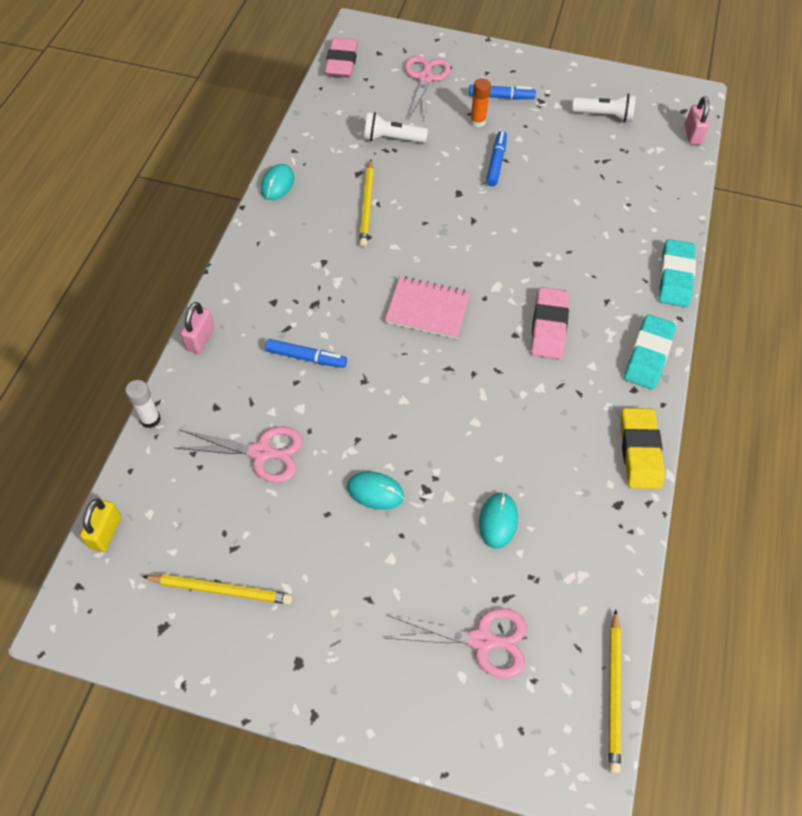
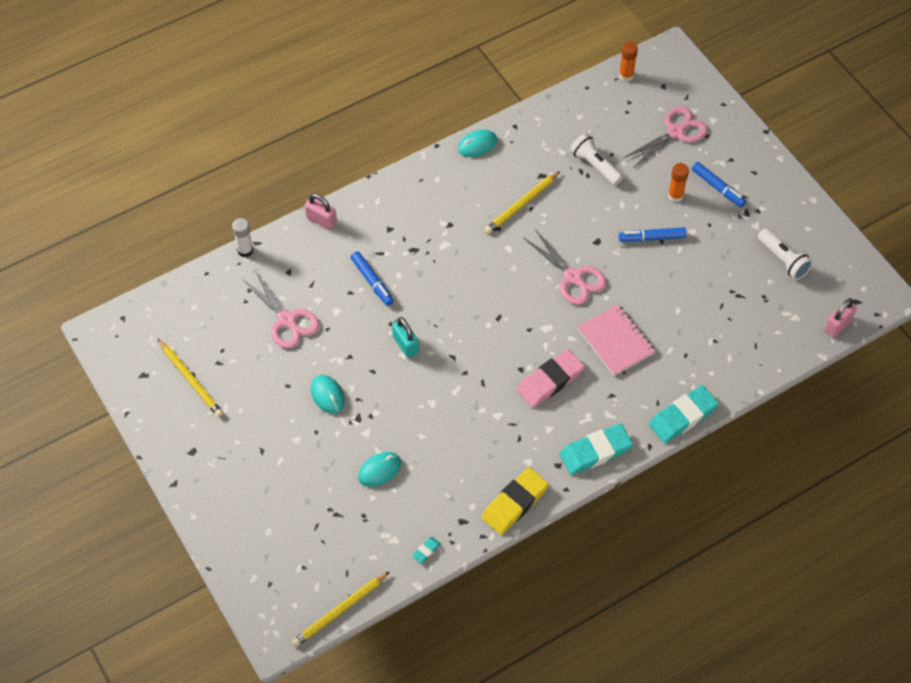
camera: 45 degrees right, 0 degrees up
(105, 532) = (162, 299): yellow padlock -> none
(200, 338) = (321, 220): pink padlock -> pink padlock turned 60 degrees clockwise
(342, 62) = (626, 75): pink eraser -> orange glue stick
(396, 389) = (405, 345): none -> turquoise padlock
(427, 309) = (482, 308): pink notebook -> pink notebook (616, 341)
(481, 640) = (298, 523): pink scissors -> pink scissors (573, 277)
(496, 162) = (652, 238): blue marker -> blue marker turned 150 degrees counterclockwise
(620, 559) = (426, 551): none -> turquoise eraser

